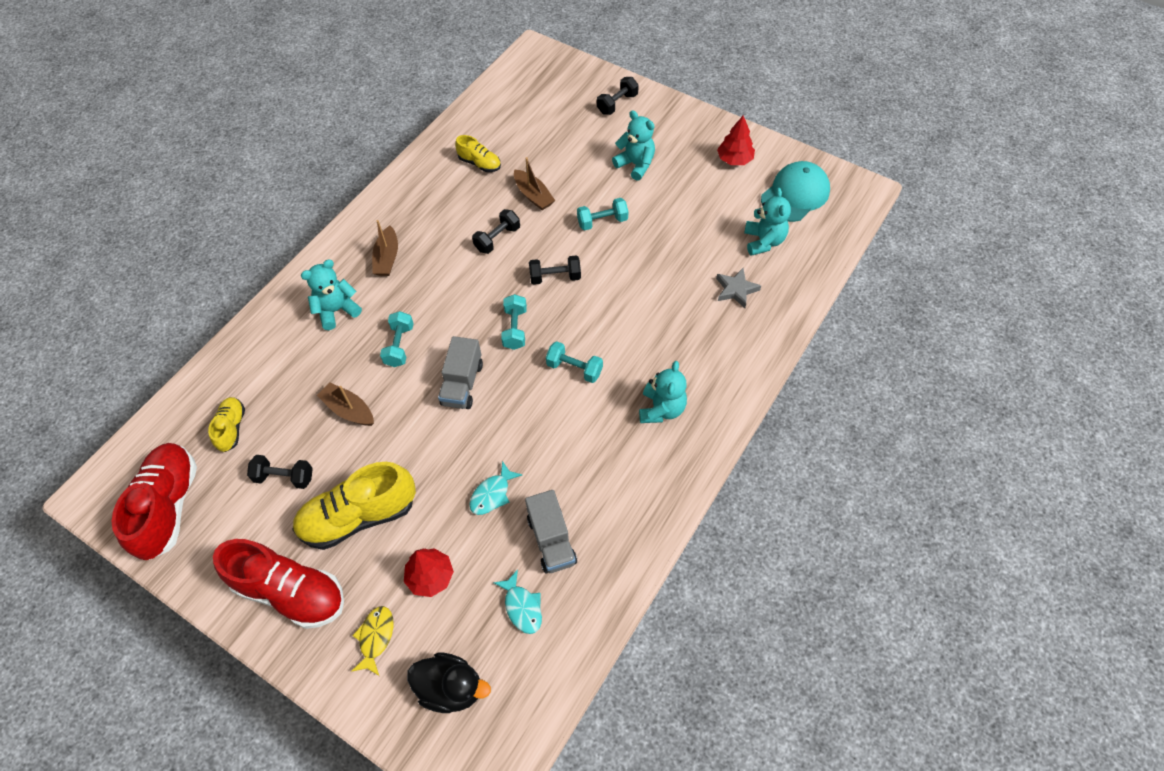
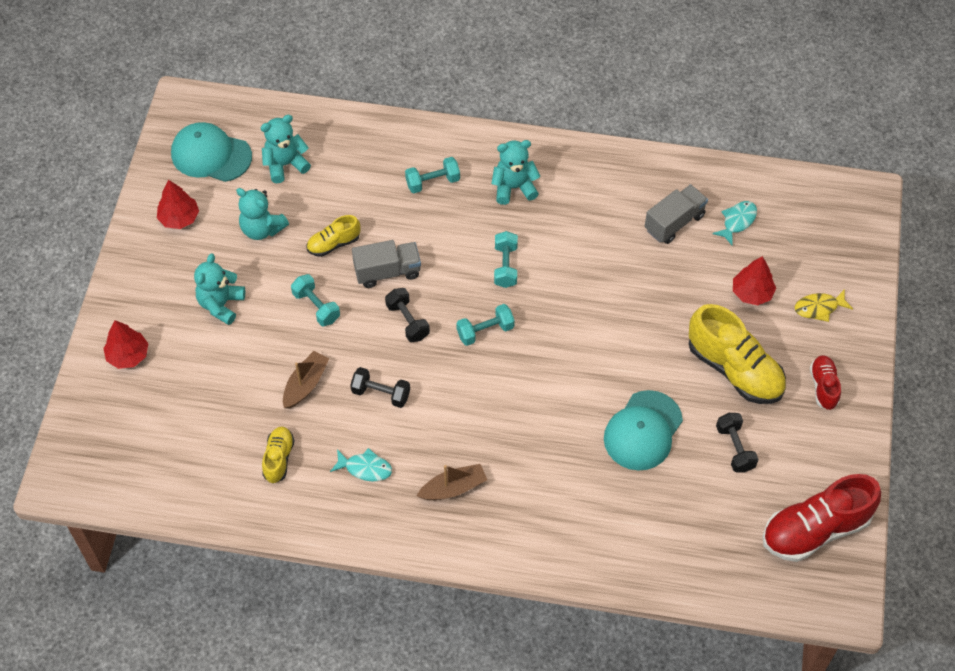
camera: 115 degrees left, 0 degrees up
(232, 428) = (715, 523): yellow shoe -> yellow shoe (333, 244)
(291, 592) = (823, 386): red shoe -> red shoe, size x0.52
(337, 310) = (541, 502): turquoise teddy bear -> turquoise teddy bear (262, 229)
(349, 410) = (643, 431): brown boat -> turquoise cap
(399, 346) = (553, 422): turquoise dumbbell -> turquoise dumbbell (433, 182)
(451, 688) = (822, 242): black duck -> none
(462, 384) = (567, 349): grey truck -> grey truck (387, 272)
(492, 494) = (659, 279): turquoise fish -> turquoise fish (365, 468)
(617, 104) = (128, 355): black dumbbell -> red tree
(736, 290) = (356, 170): grey star -> none

